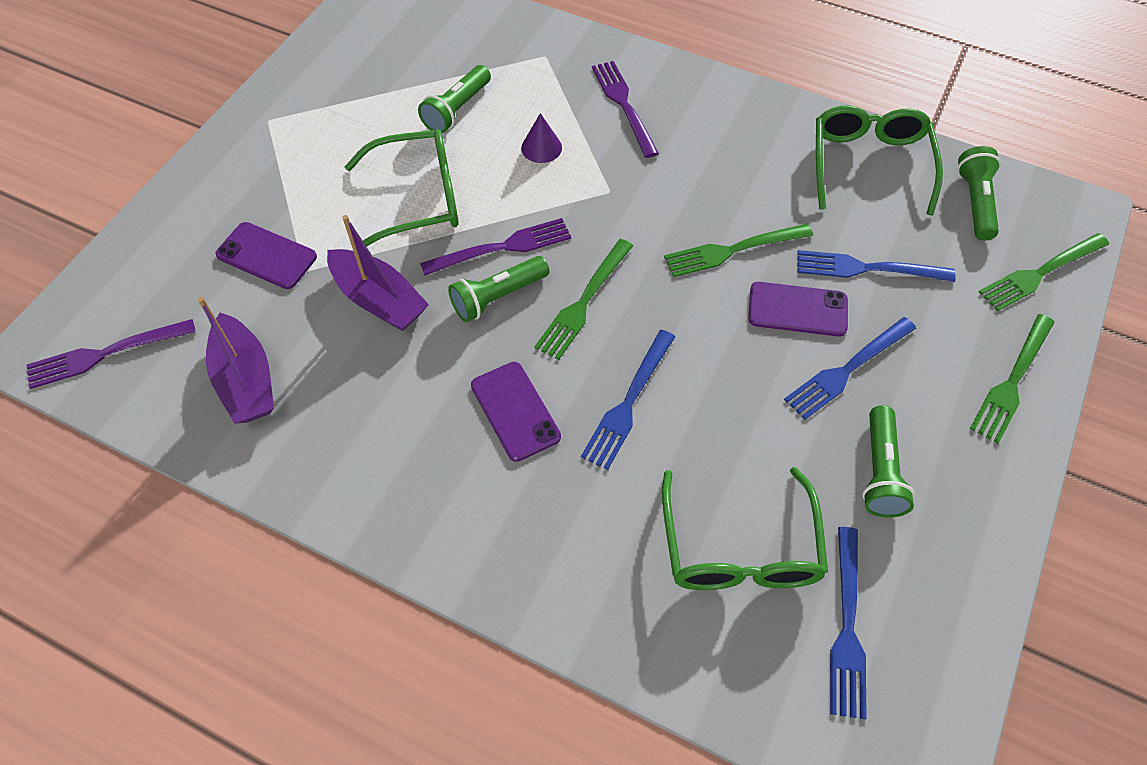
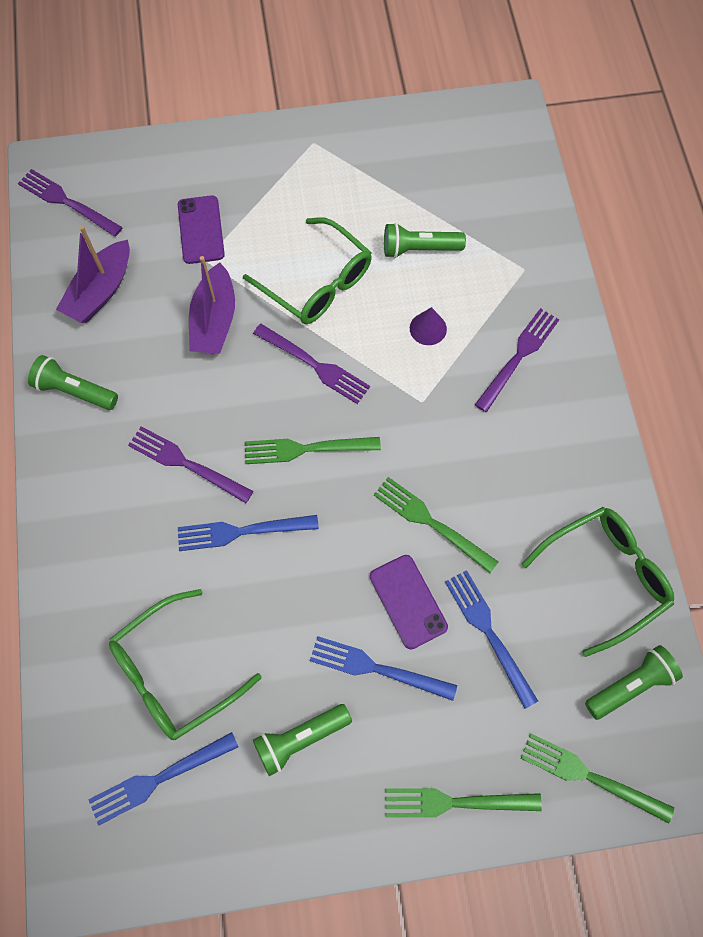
camera: 55 degrees right, 10 degrees up
(498, 297) = (269, 391): green flashlight -> green flashlight (74, 391)
(515, 411) = (185, 463): purple phone -> purple fork

